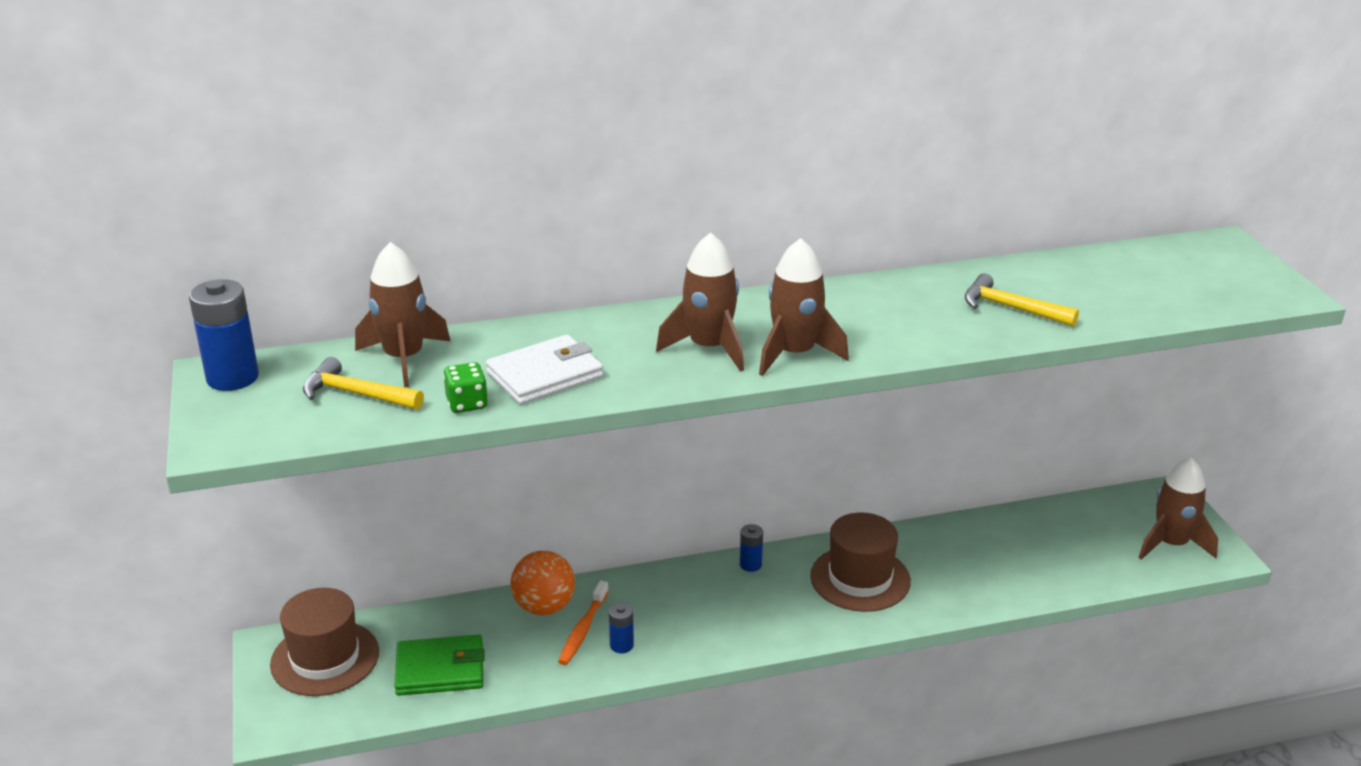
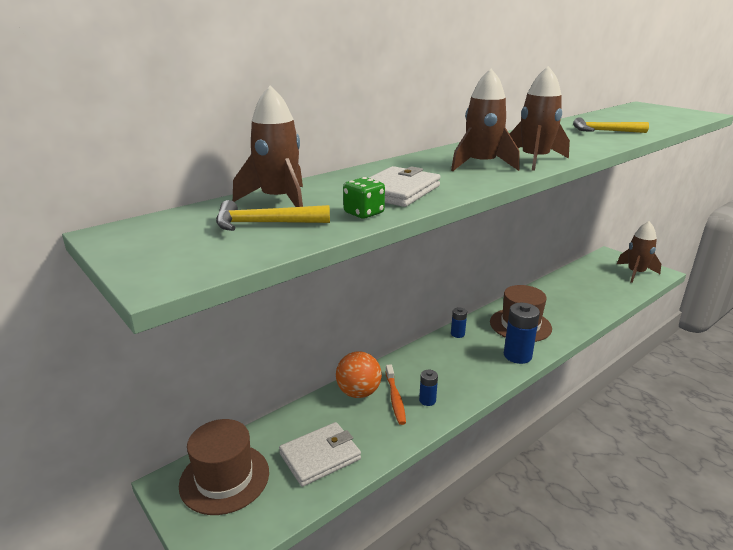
camera: 25 degrees left, 5 degrees down
(232, 378) = (136, 233): blue battery -> blue battery (517, 355)
(440, 670) = (320, 456): green wallet -> white wallet

